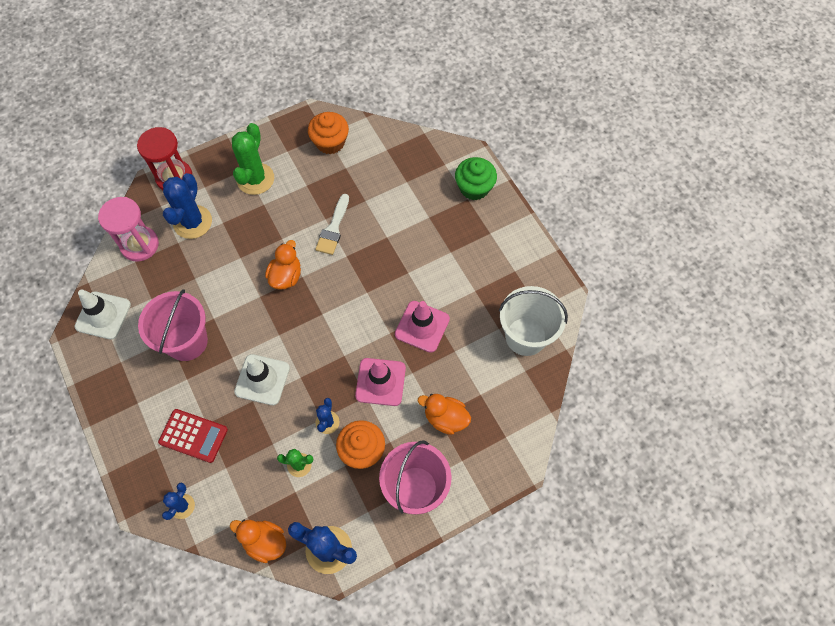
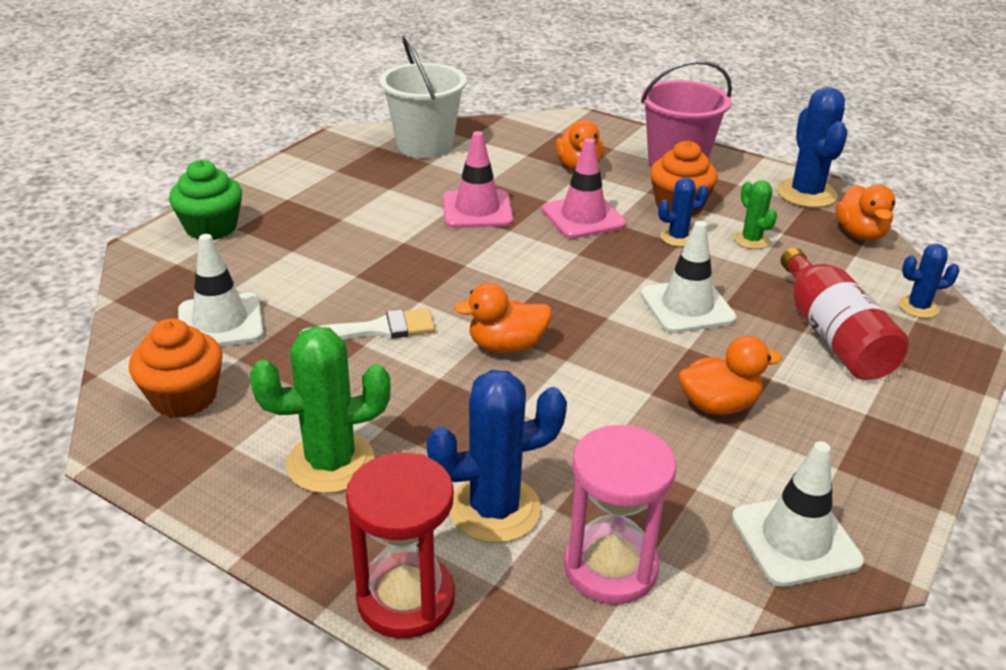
camera: 120 degrees left, 30 degrees down
(186, 341) = (718, 405): pink bucket -> orange duck
(193, 436) = (832, 335): red calculator -> red bottle
(379, 168) = (220, 322): none -> white traffic cone

